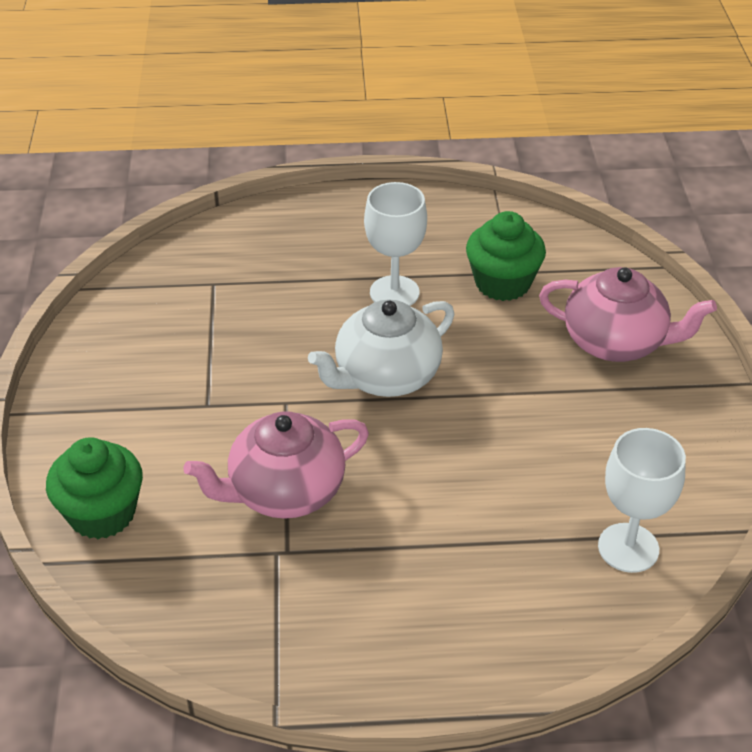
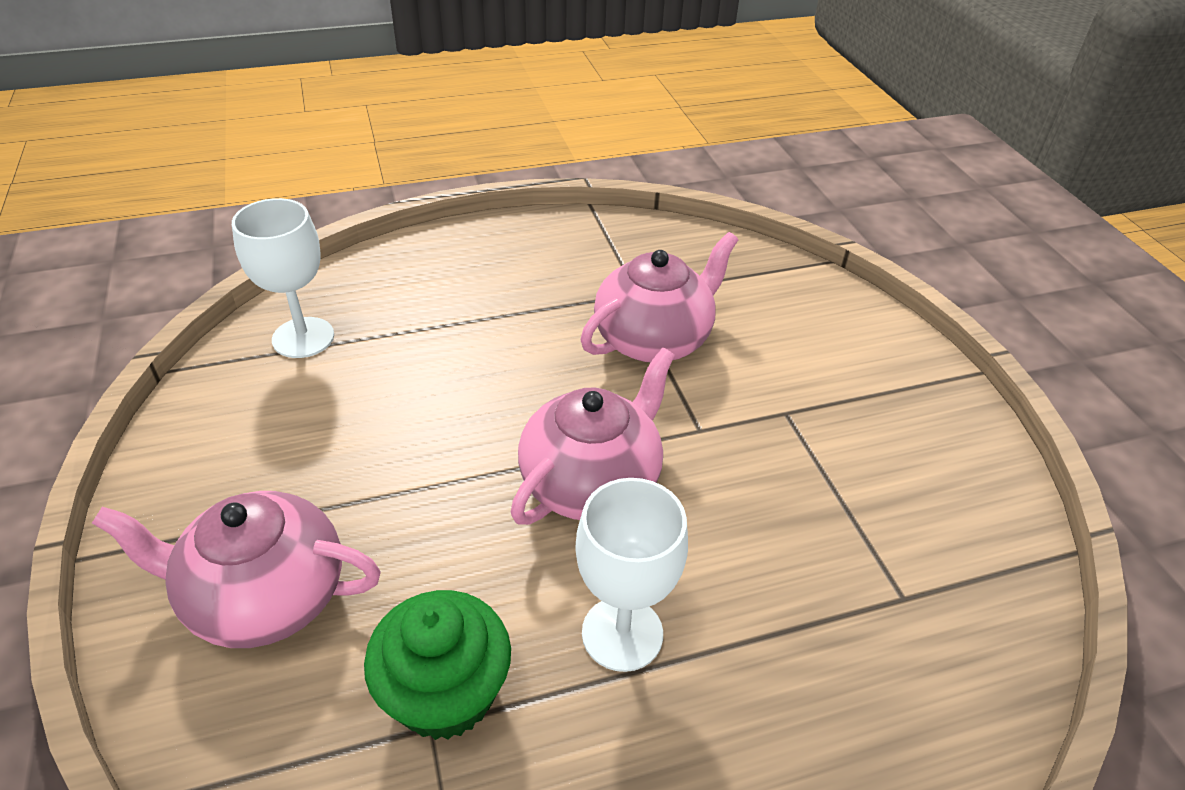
camera: 165 degrees right, 0 degrees up
(102, 513) = (810, 299): green cupcake -> none
(385, 376) = (592, 482): white teapot -> pink teapot

